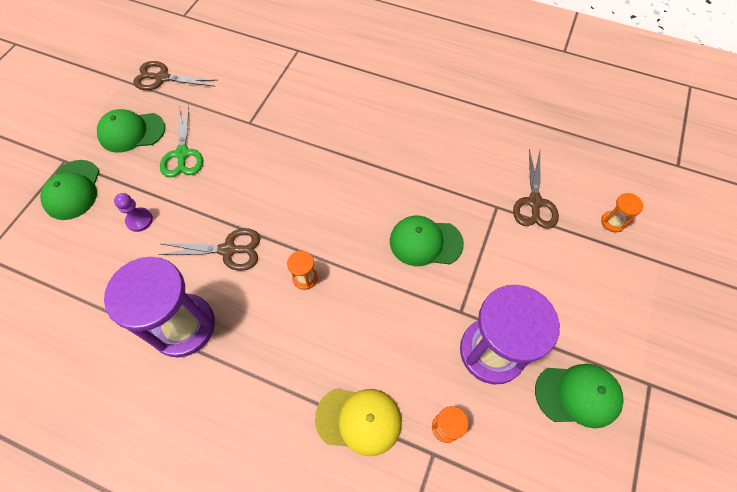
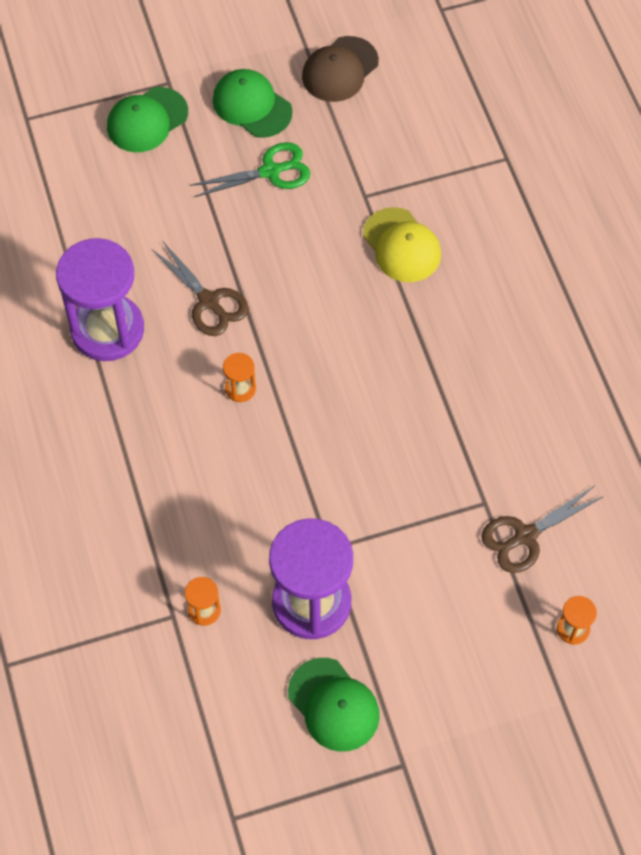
camera: 50 degrees right, 0 degrees up
(139, 220) = (169, 202): purple pawn -> none
(162, 78) = (340, 69): brown scissors -> brown cap
(182, 154) = (270, 171): green scissors -> green scissors turned 150 degrees counterclockwise
(359, 420) = (150, 535): yellow cap -> yellow cap (401, 245)
(425, 242) = (377, 464): green cap -> none

